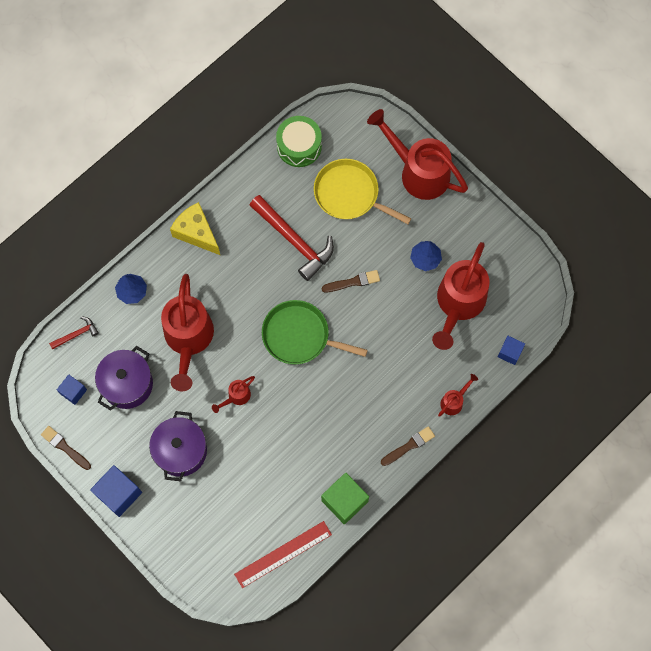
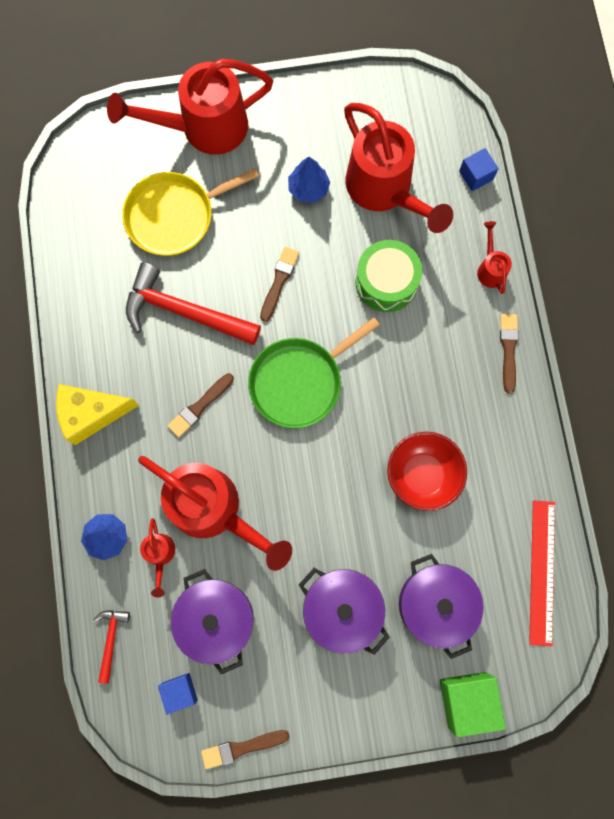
camera: 55 degrees left, 5 degrees up
(119, 493) = (343, 719): blue cube -> none
(220, 503) = (435, 604): none -> purple pot
(236, 396) = (321, 500): red watering can -> red watering can (160, 555)
(243, 289) = (200, 406): none -> brown brush
(293, 445) = (422, 475): none -> red bowl
(294, 241) = (184, 311): red hammer -> red hammer turned 150 degrees counterclockwise
(299, 146) = (76, 231): green drum -> green drum (386, 282)
(344, 501) = (525, 461): green cube -> green cube (467, 700)

